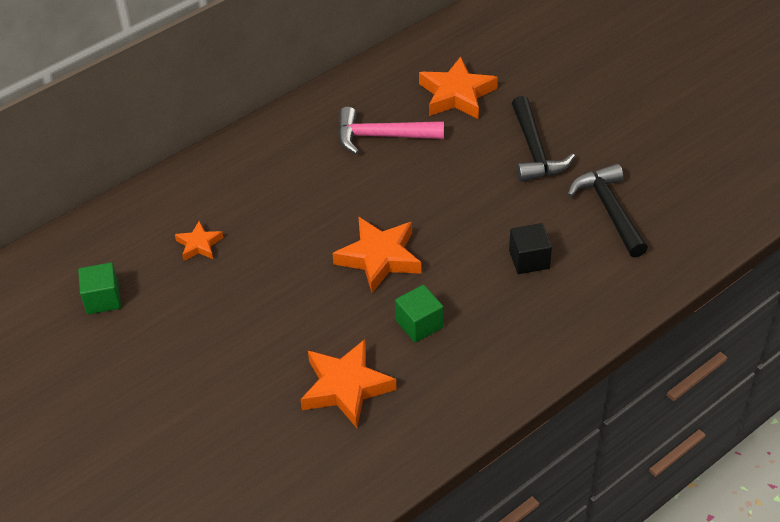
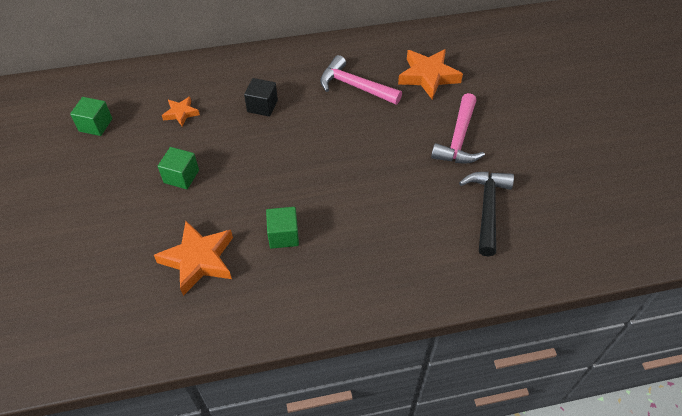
camera: 25 degrees right, 5 degrees up
(257, 312) = (181, 176): none -> green cube
(379, 258) = (291, 173): orange star -> none
(529, 259) = (398, 221): black cube -> black cube (262, 106)
(534, 151) = (458, 139): black hammer -> pink hammer

